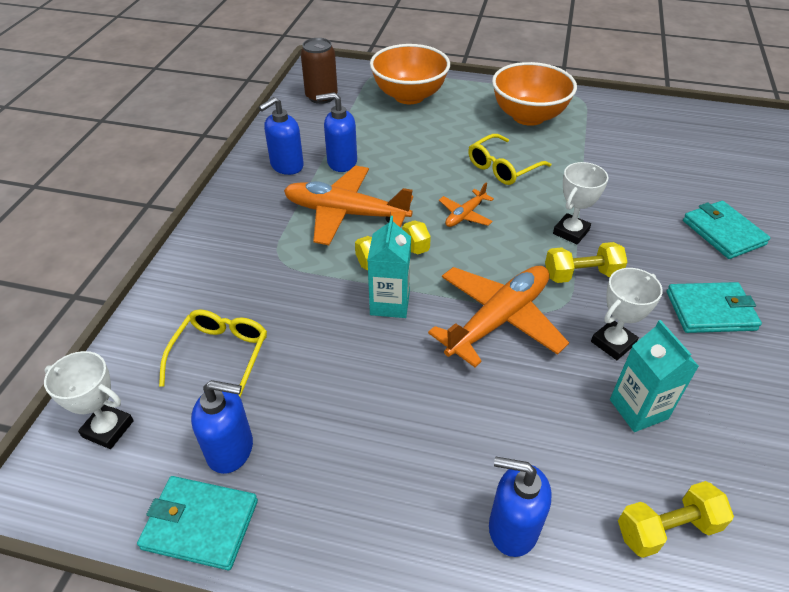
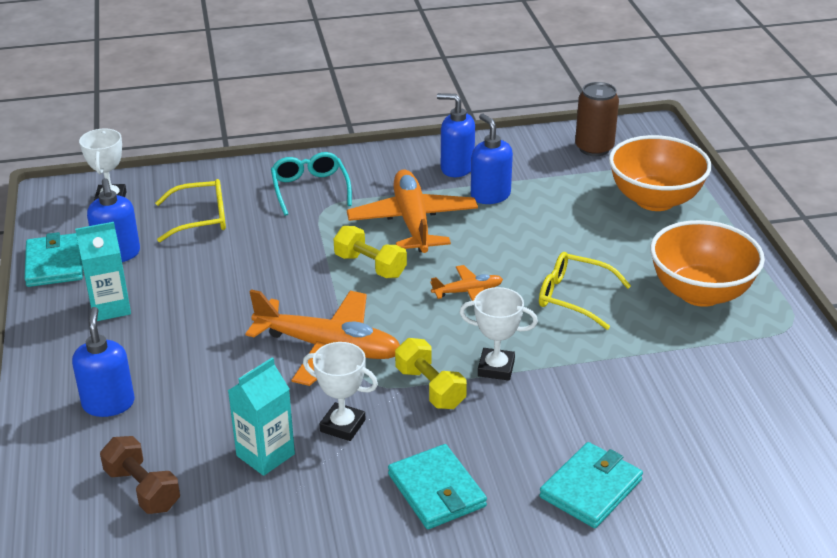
camera: 65 degrees right, 10 degrees down
(240, 259) = (310, 189): none -> turquoise glasses
(390, 303) = (309, 281): turquoise carton -> turquoise carton (110, 307)
(465, 215) = (468, 292): orange plane -> orange plane turned 150 degrees clockwise
(667, 529) = (142, 489): yellow dumbbell -> brown dumbbell

